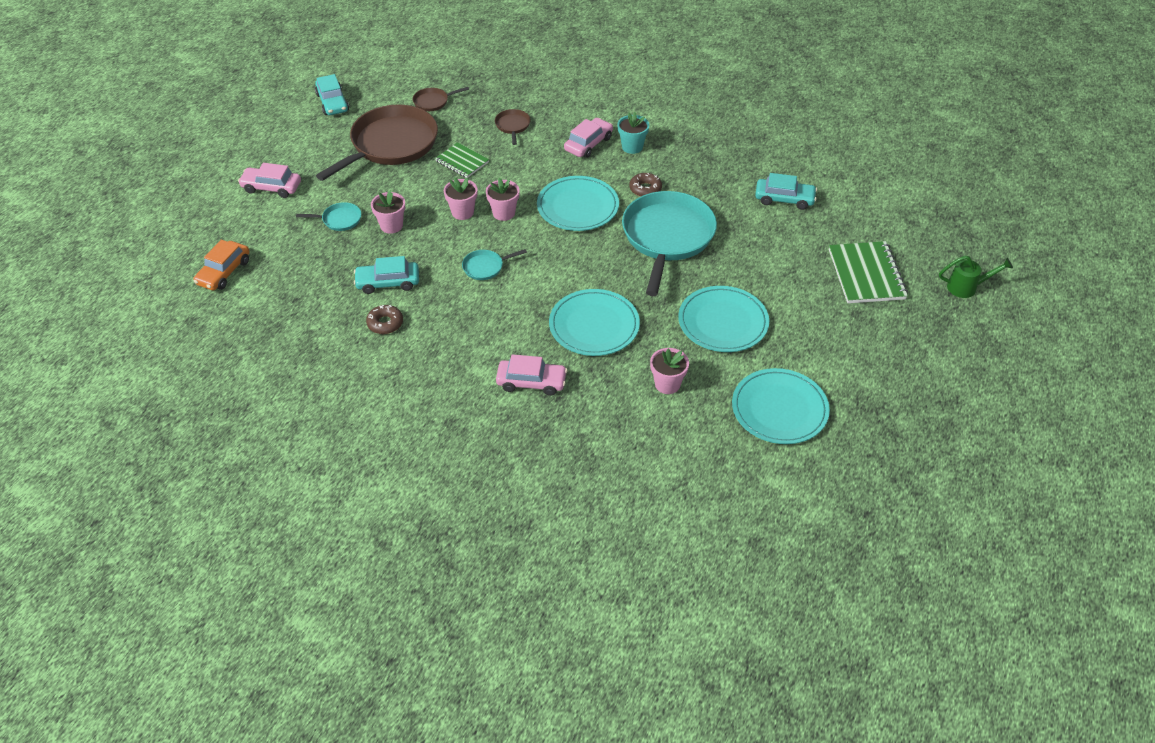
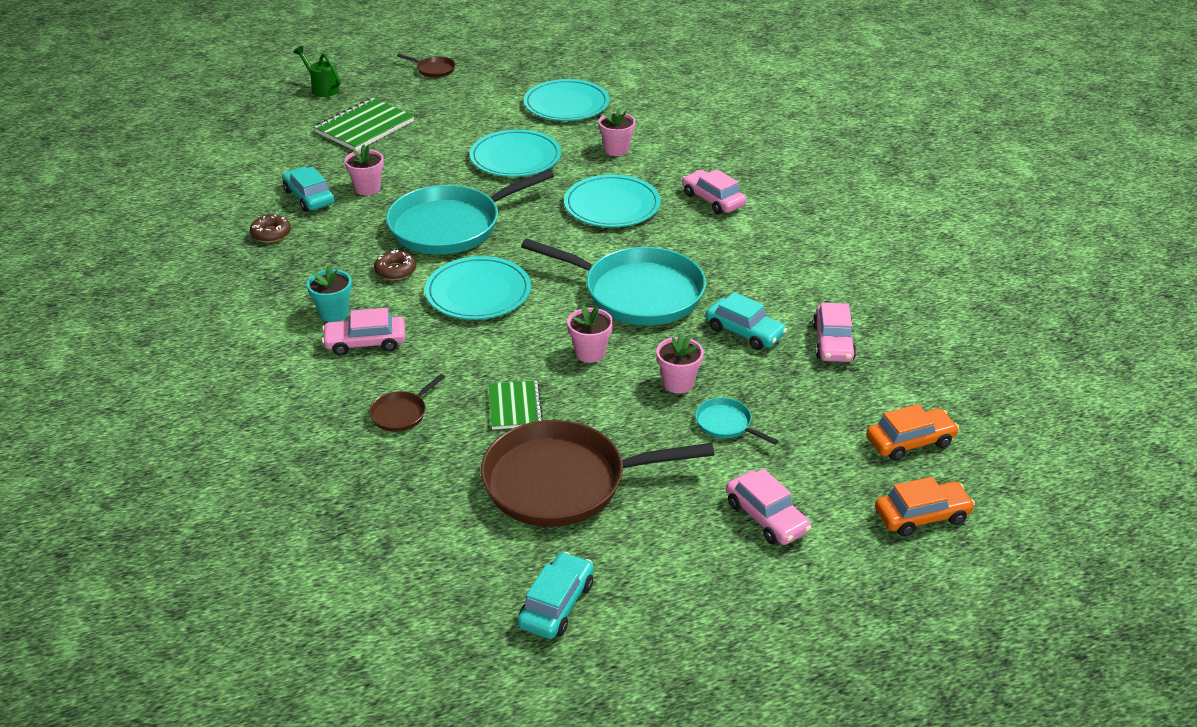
camera: 135 degrees left, 10 degrees down
(188, 234) = (922, 516): none -> orange car
(324, 310) = (833, 342): none -> pink car
(385, 323) = (785, 300): brown donut -> brown donut (271, 234)
(433, 102) = (435, 511): brown pan -> brown pan (434, 70)
(485, 267) = (638, 293): turquoise pan -> turquoise pan, size x2.38
(504, 213) = (552, 328): pink flower pot -> pink flower pot (367, 188)

